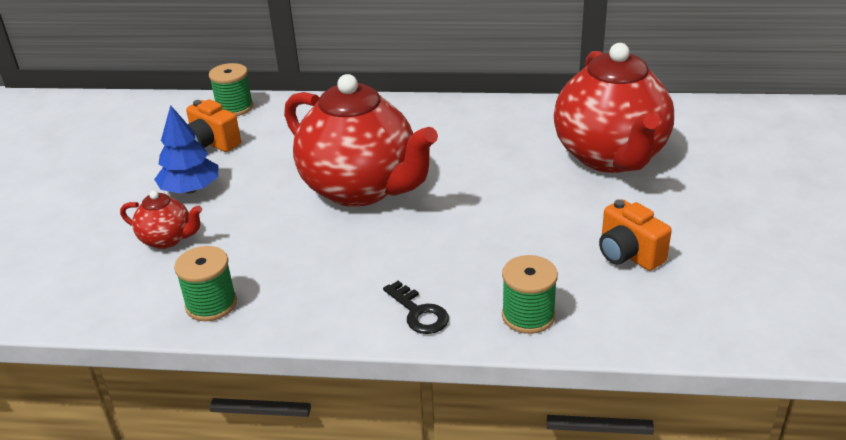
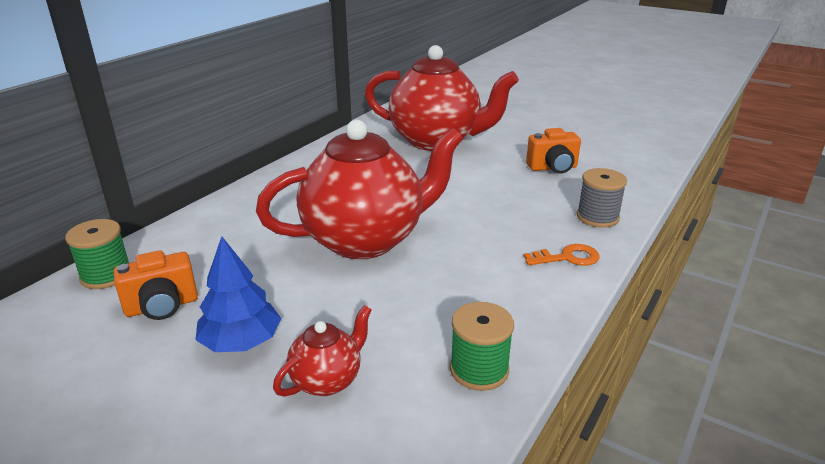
camera: 65 degrees left, 5 degrees down
(418, 313) = (567, 258): black key -> orange key
(528, 316) = (597, 217): green spool -> grey spool

